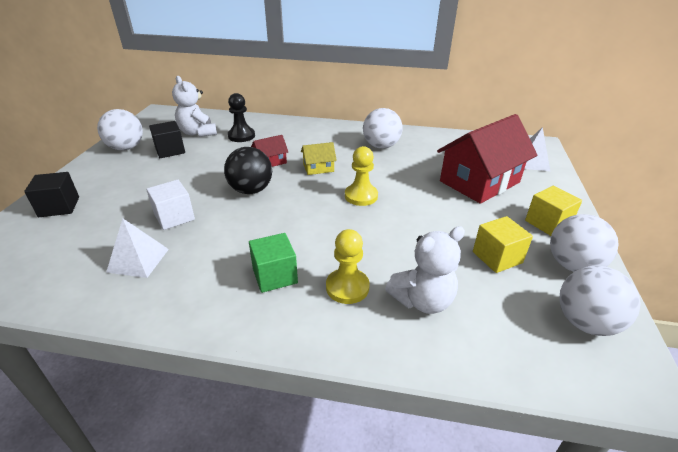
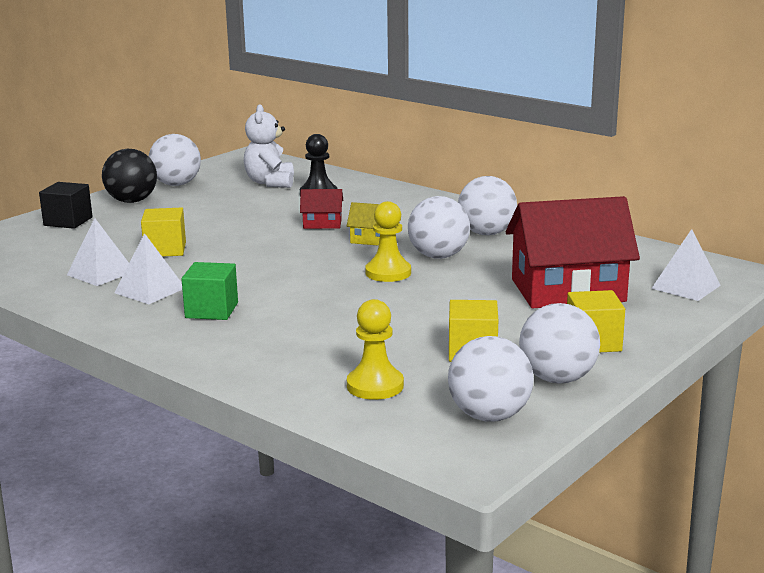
camera: 30 degrees right, 15 degrees down
(170, 150) = (220, 194): black cube -> none
(174, 217) = (165, 250): white cube -> yellow cube
(201, 268) = (150, 290): none -> white pyramid
(251, 190) = (268, 244): black ball -> black ball (132, 201)
(347, 287) = (271, 334): yellow pawn -> yellow pawn (375, 386)
(375, 172) = (438, 256): none -> white ball
(422, 300) = (334, 360): white teddy bear -> none

